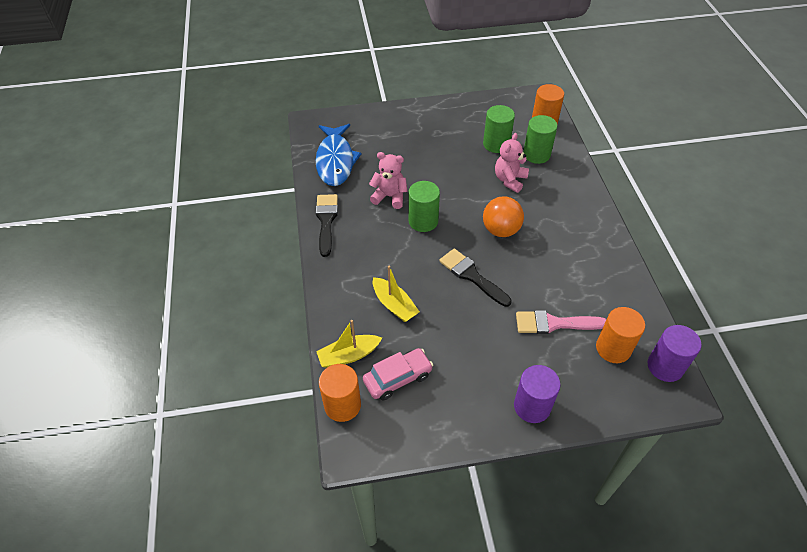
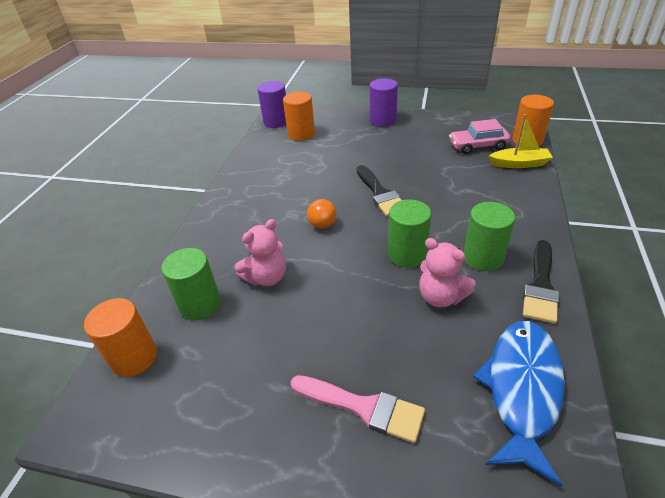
camera: 155 degrees left, 10 degrees down
(394, 305) = (468, 187): yellow boat -> none
(496, 144) = (238, 339): green cylinder -> green cylinder (483, 258)
(501, 230) = (322, 225): orange ball -> orange ball, size x0.62
(554, 323) = (332, 152): pink brush -> pink brush (363, 407)

